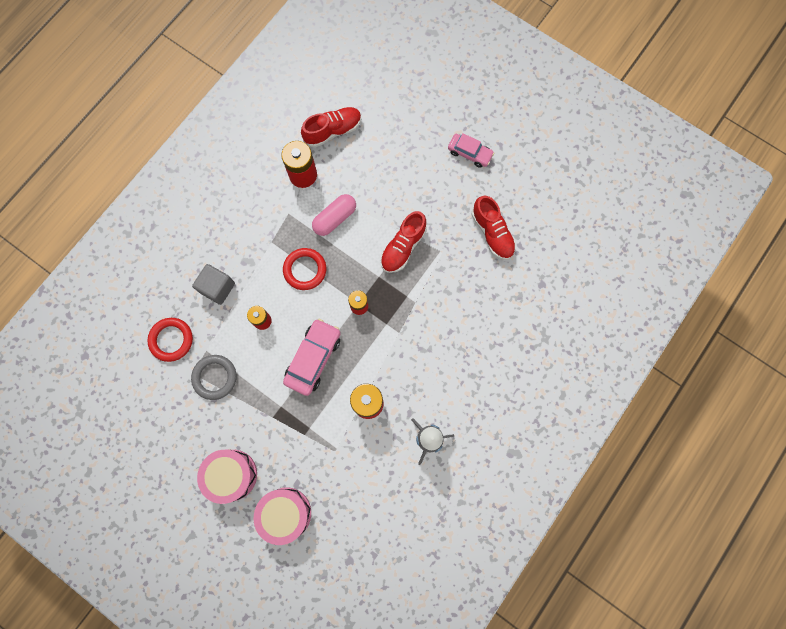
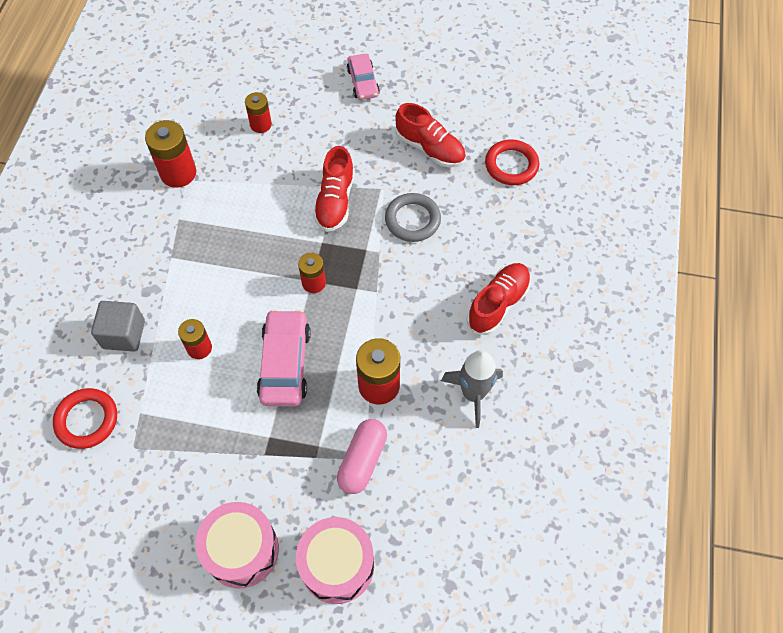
camera: 25 degrees left, 15 degrees down
(215, 377) = (165, 440): grey ring -> grey ring (412, 220)
(305, 270) = (227, 270): red ring -> red ring (511, 165)
(333, 131) = (194, 117): red shoe -> red shoe (498, 304)
(335, 218) = (239, 203): pink capsule -> pink capsule (362, 460)
(378, 158) = (261, 124): none -> red battery
(469, 153) = (363, 82): pink car -> pink car turned 75 degrees clockwise

